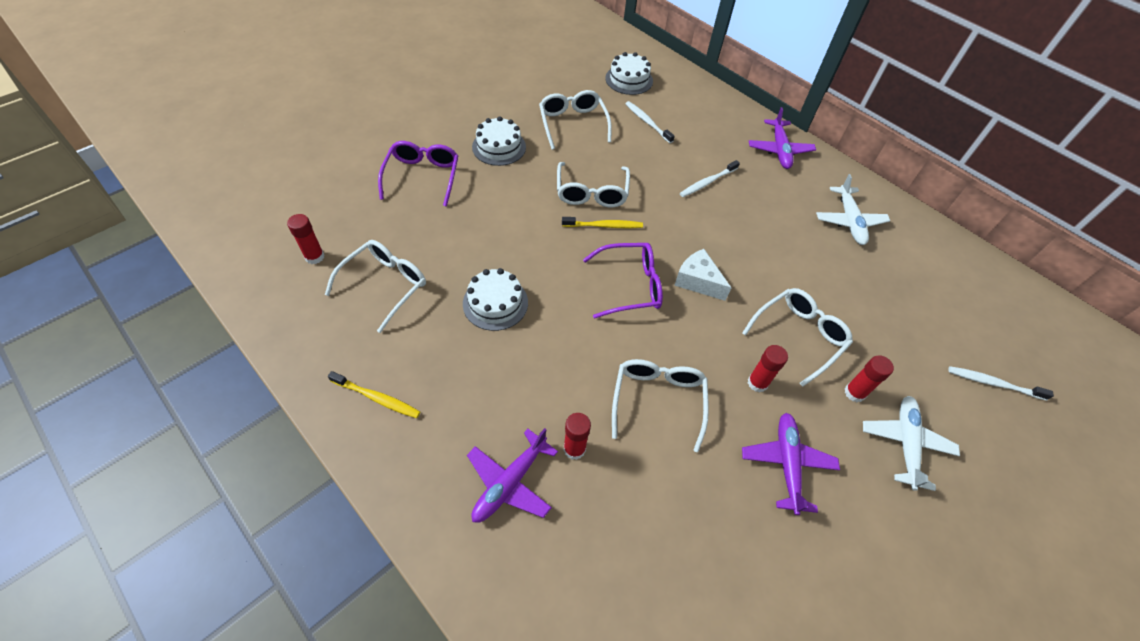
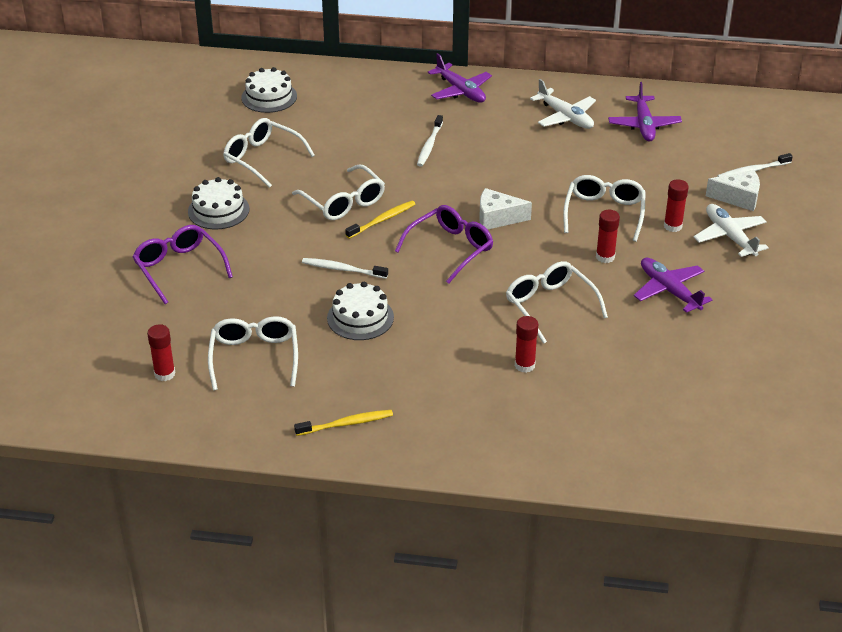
camera: 35 degrees left, 15 degrees down
(510, 483) = (503, 409): purple plane -> purple plane (644, 125)
(647, 122) = (326, 124): white toothbrush -> white toothbrush (342, 269)
(952, 404) = (738, 198): none -> white cheese

